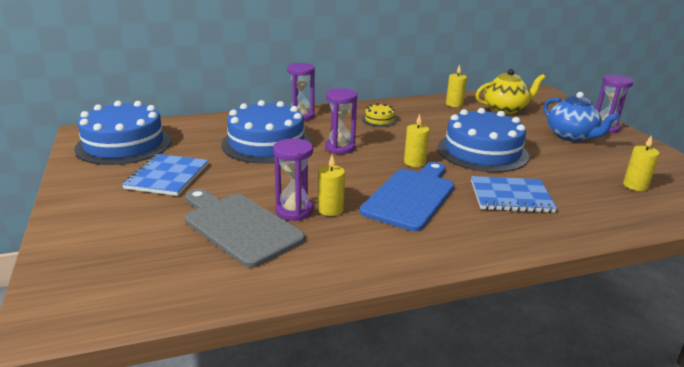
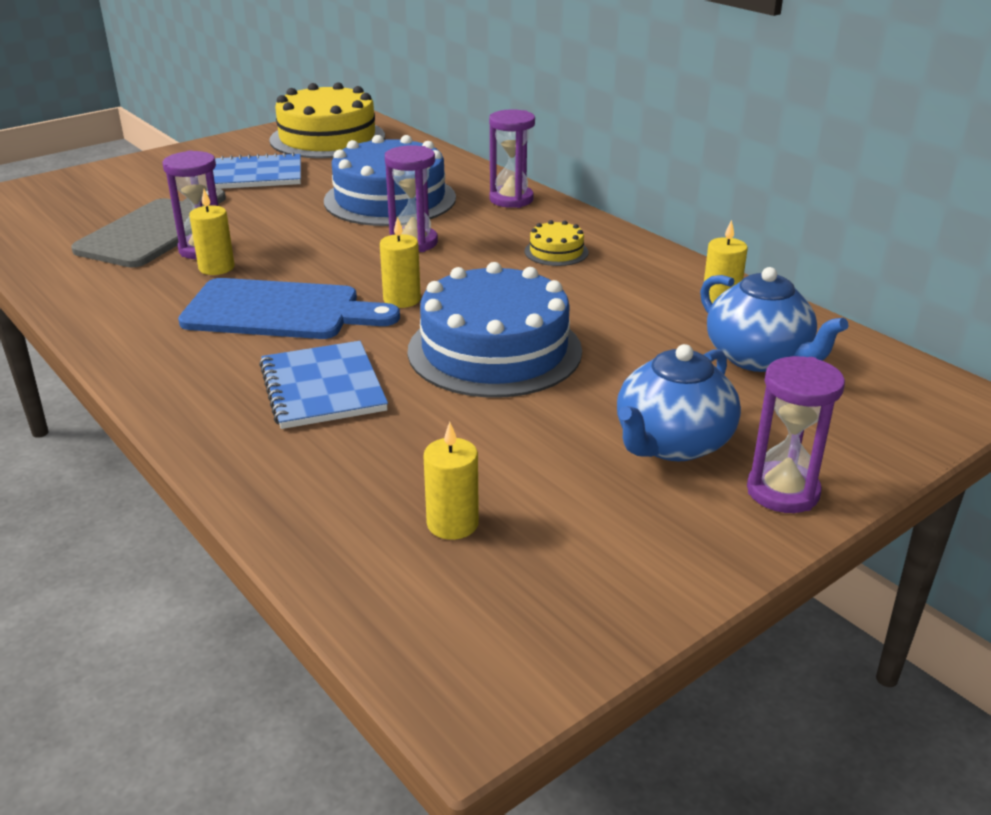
camera: 70 degrees right, 5 degrees up
(124, 144) = (327, 138): blue cake -> yellow cake
(505, 109) = (758, 358): yellow teapot -> blue teapot

